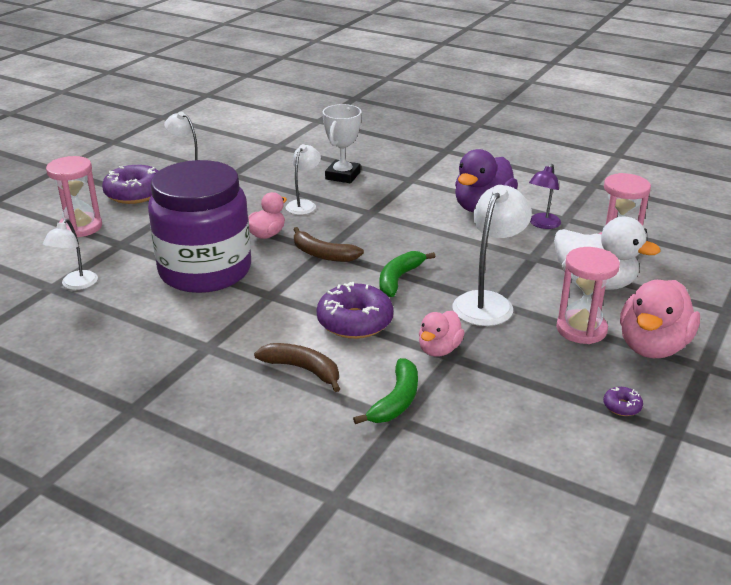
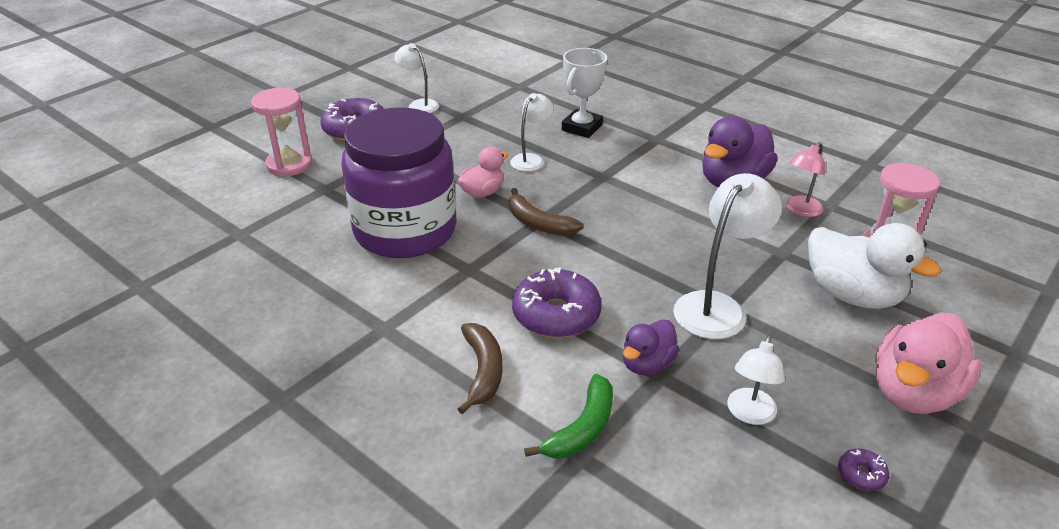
camera: 10 degrees right, 5 degrees up
(76, 285) = (265, 233): white lamp -> white lamp (749, 414)
(303, 369) = (483, 371): brown banana -> brown banana turned 45 degrees clockwise
(399, 279) = (618, 264): green banana -> none
(439, 349) = (647, 364): pink duck -> purple duck
(542, 224) = (800, 210): purple lamp -> pink lamp
(581, 329) = (825, 357): pink hourglass -> none

